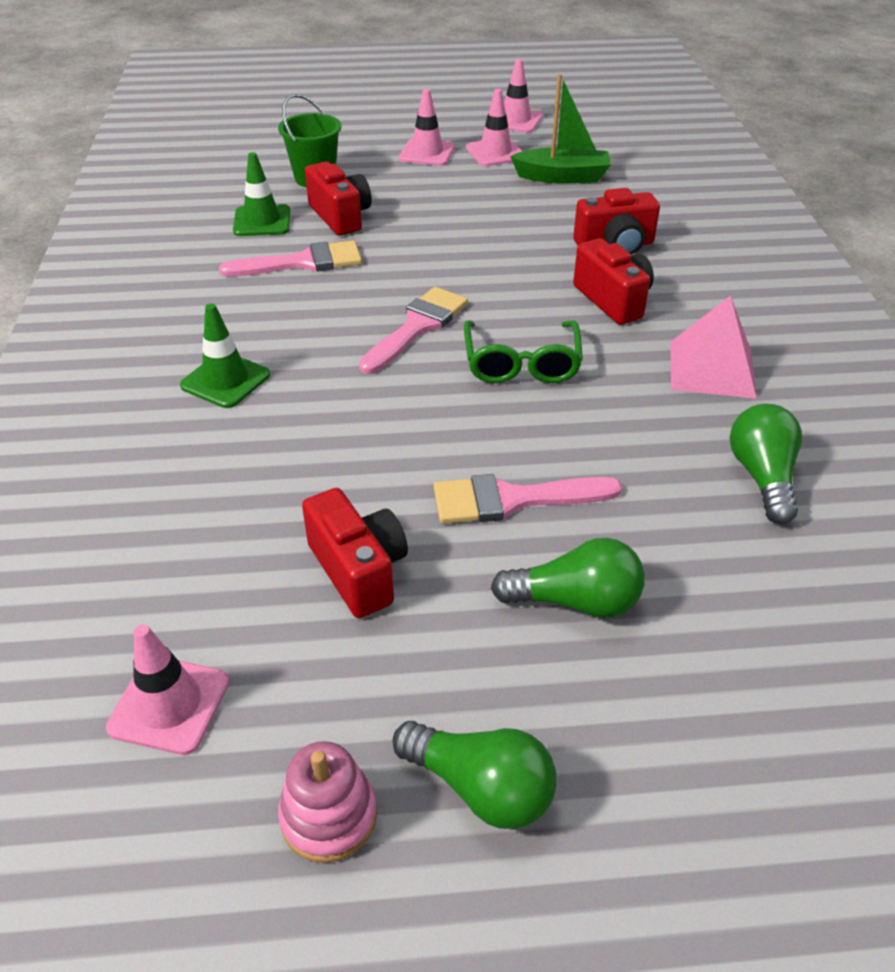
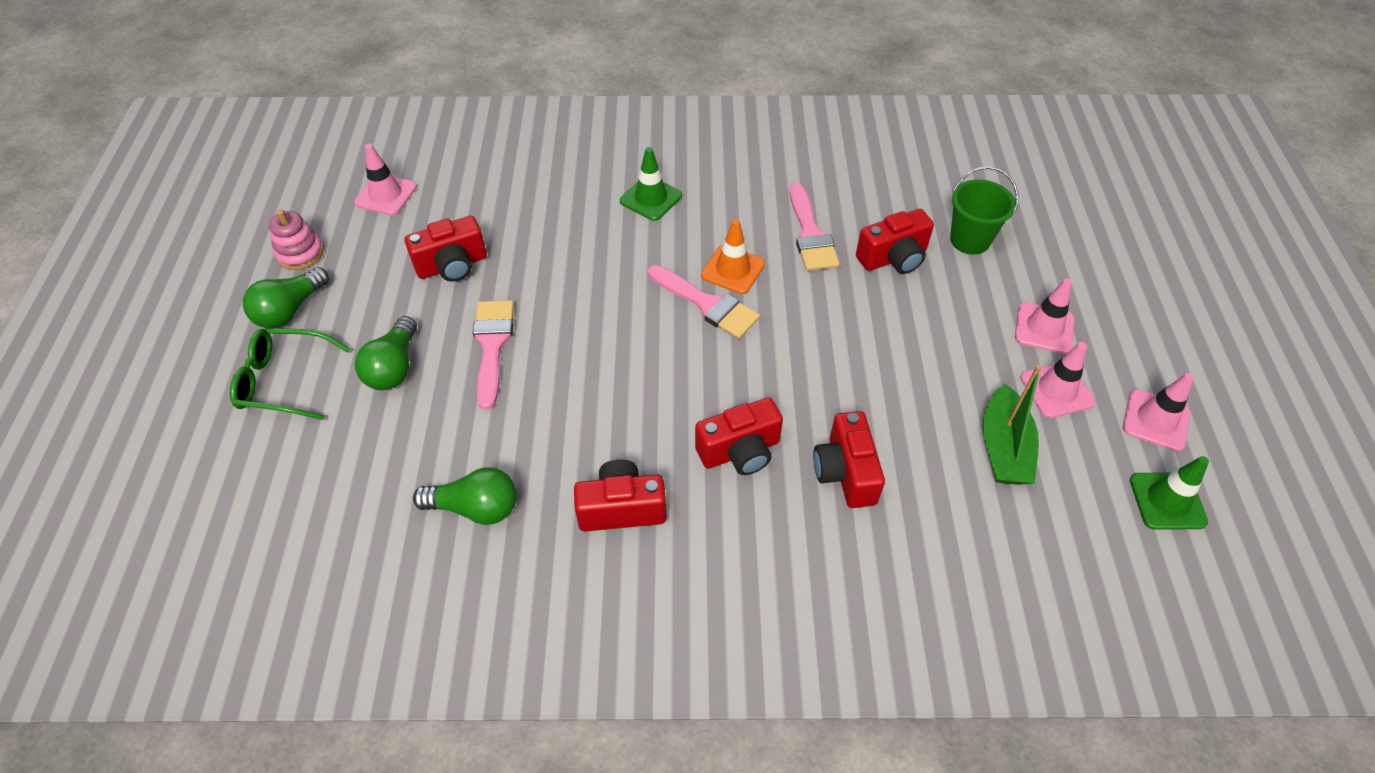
camera: 95 degrees right, 10 degrees up
(262, 221) = (881, 207): green traffic cone -> green traffic cone (1167, 501)
(360, 311) = (733, 269): none -> orange traffic cone
(521, 363) = (649, 368): green glasses -> green glasses (284, 381)
(711, 369) = (621, 508): pink pyramid -> red camera

